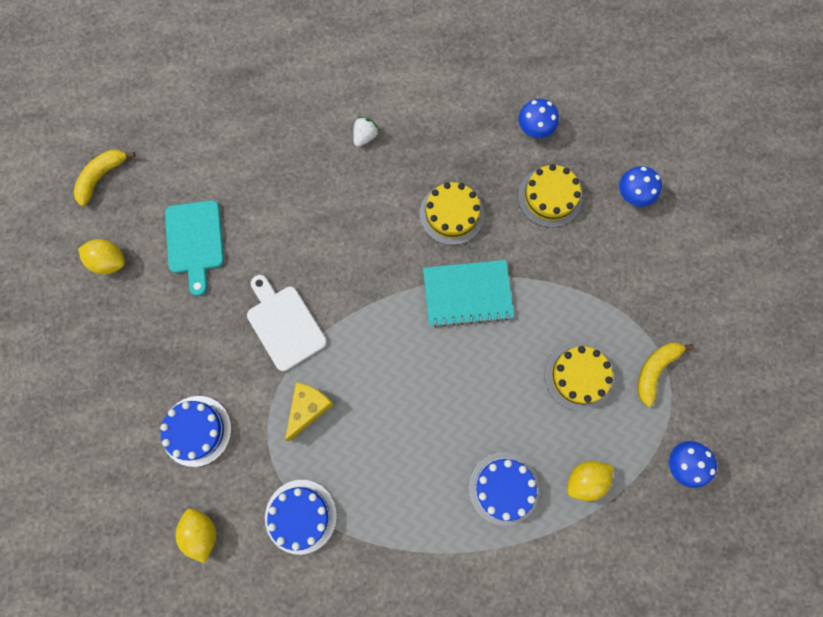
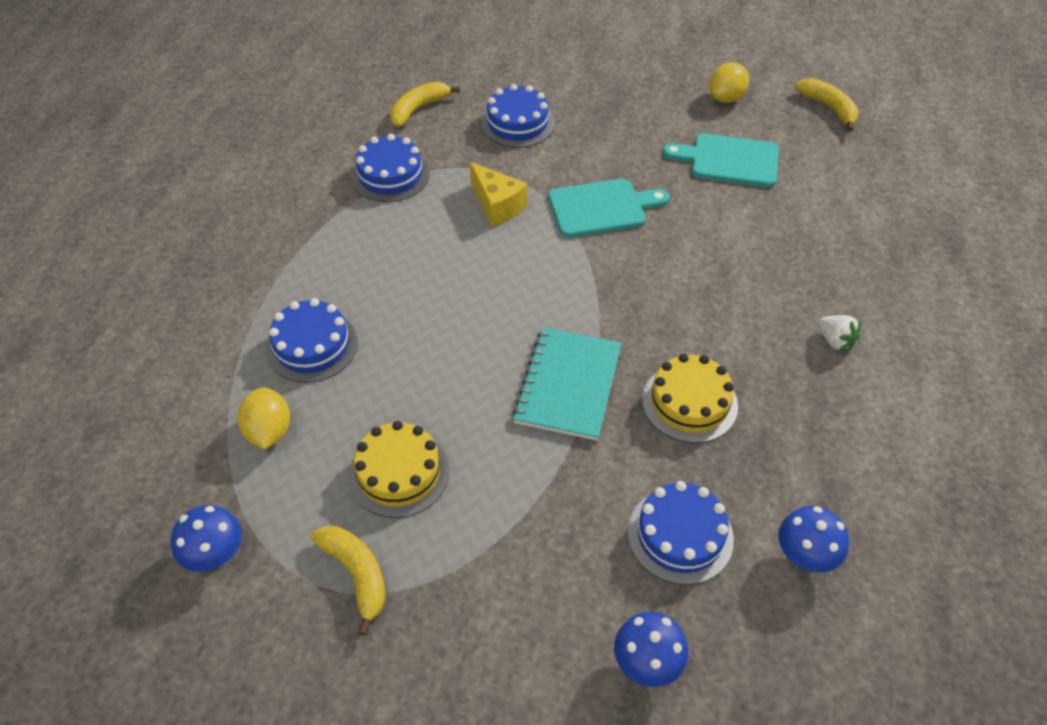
camera: 110 degrees right, 25 degrees down
(202, 532) = (418, 109): yellow lemon -> yellow banana
(284, 324) = (601, 208): white cutting board -> turquoise cutting board
(550, 197) = (680, 535): yellow cake -> blue cake

